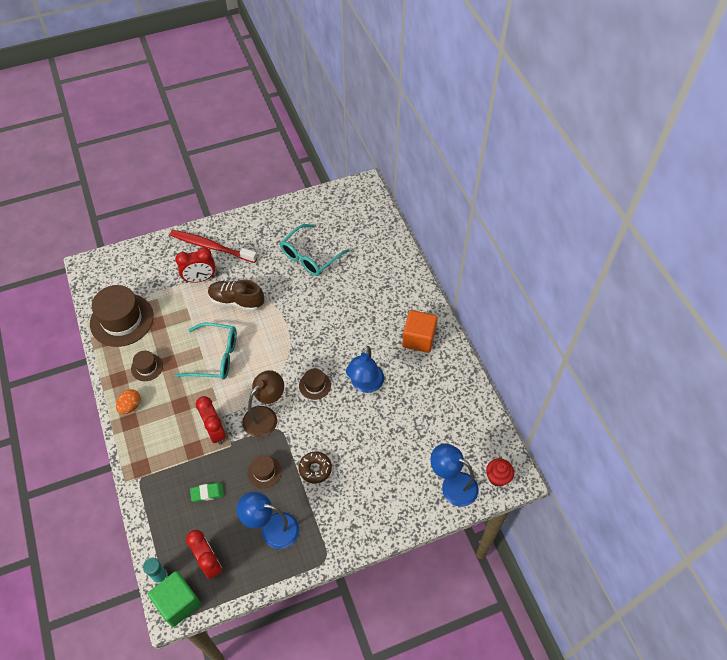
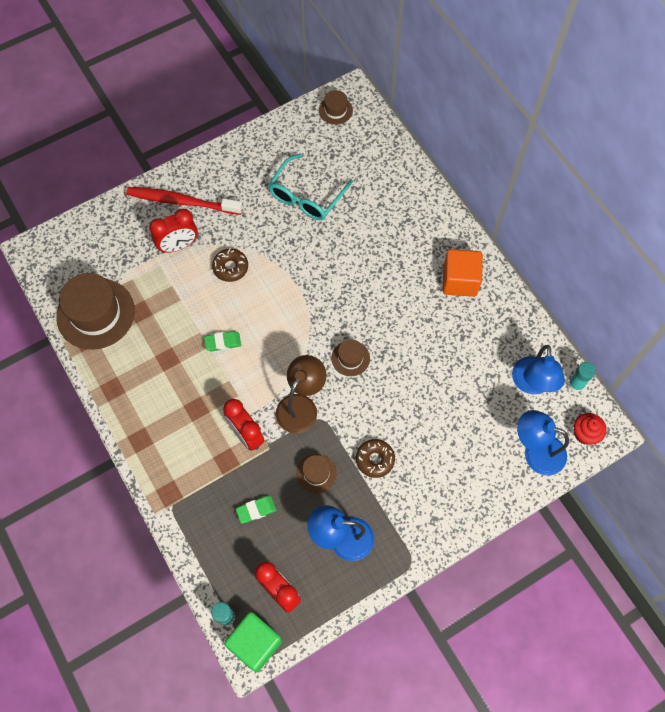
camera: 10 degrees left, 10 degrees up
(130, 406) = (136, 420): orange egg -> none
(147, 367) = (143, 369): brown hat -> brown hat (335, 110)
(215, 357) = (223, 342): turquoise glasses -> green eraser
(236, 301) = (230, 267): brown shoe -> brown donut
(365, 385) = (409, 348): blue lamp -> blue lamp (531, 384)
(498, 436) = (576, 384): none -> turquoise glue stick

